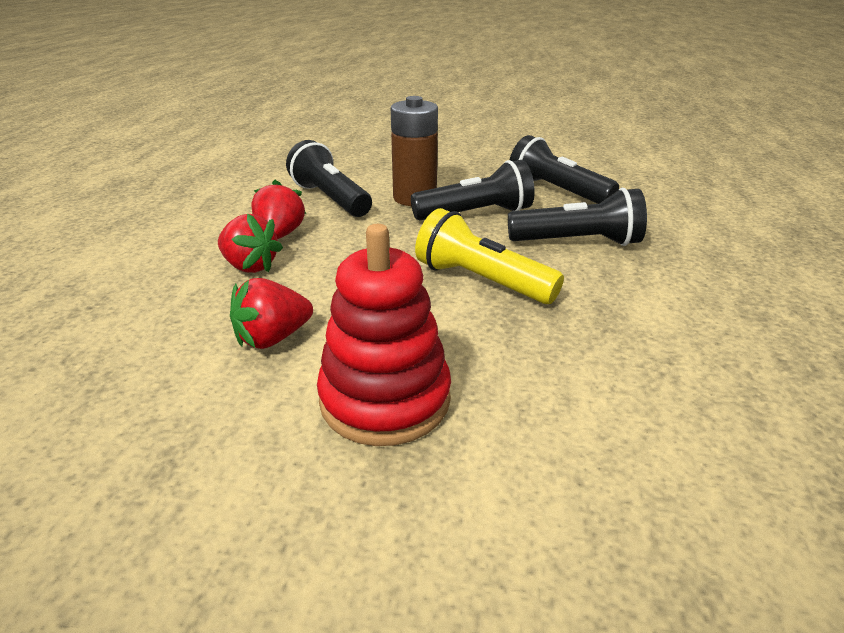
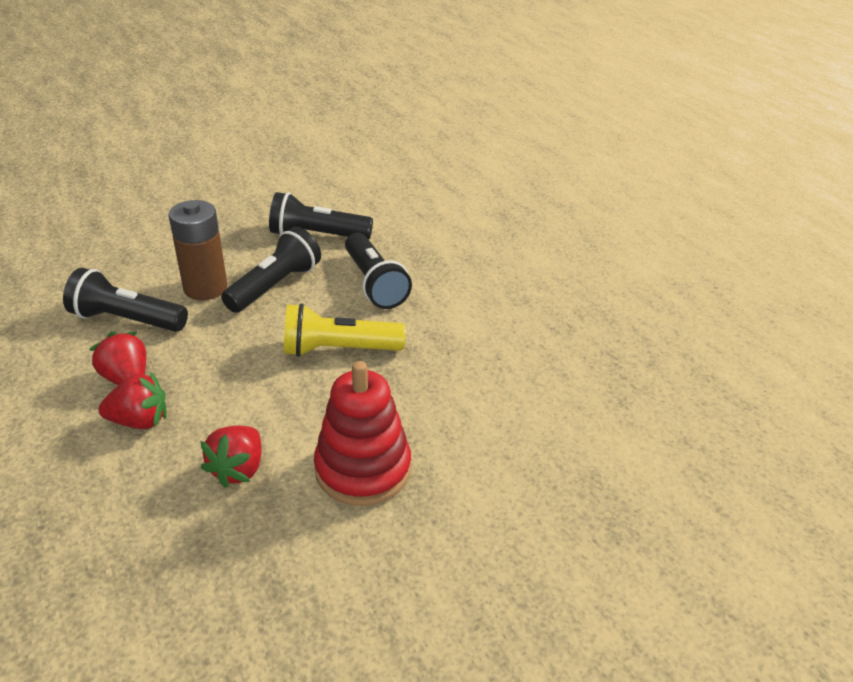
camera: 40 degrees left, 5 degrees up
(577, 242) = (374, 284): black flashlight -> black flashlight turned 105 degrees clockwise

